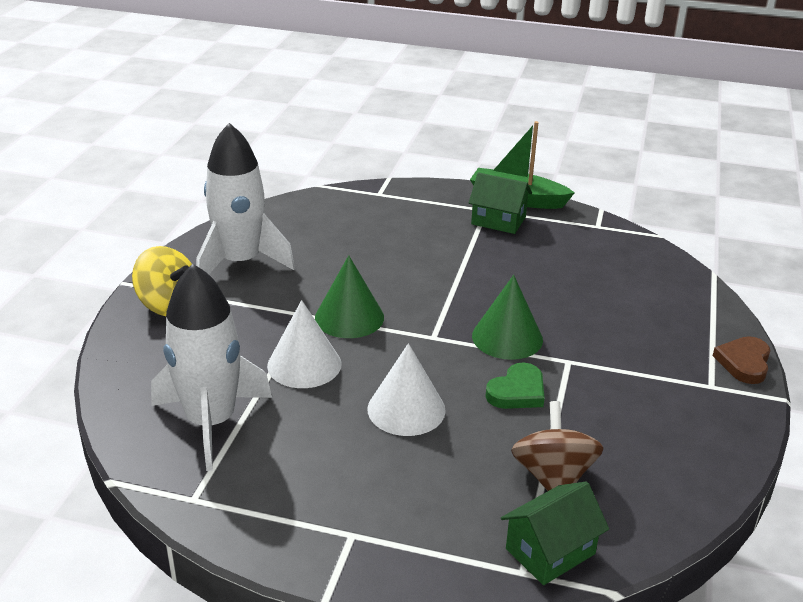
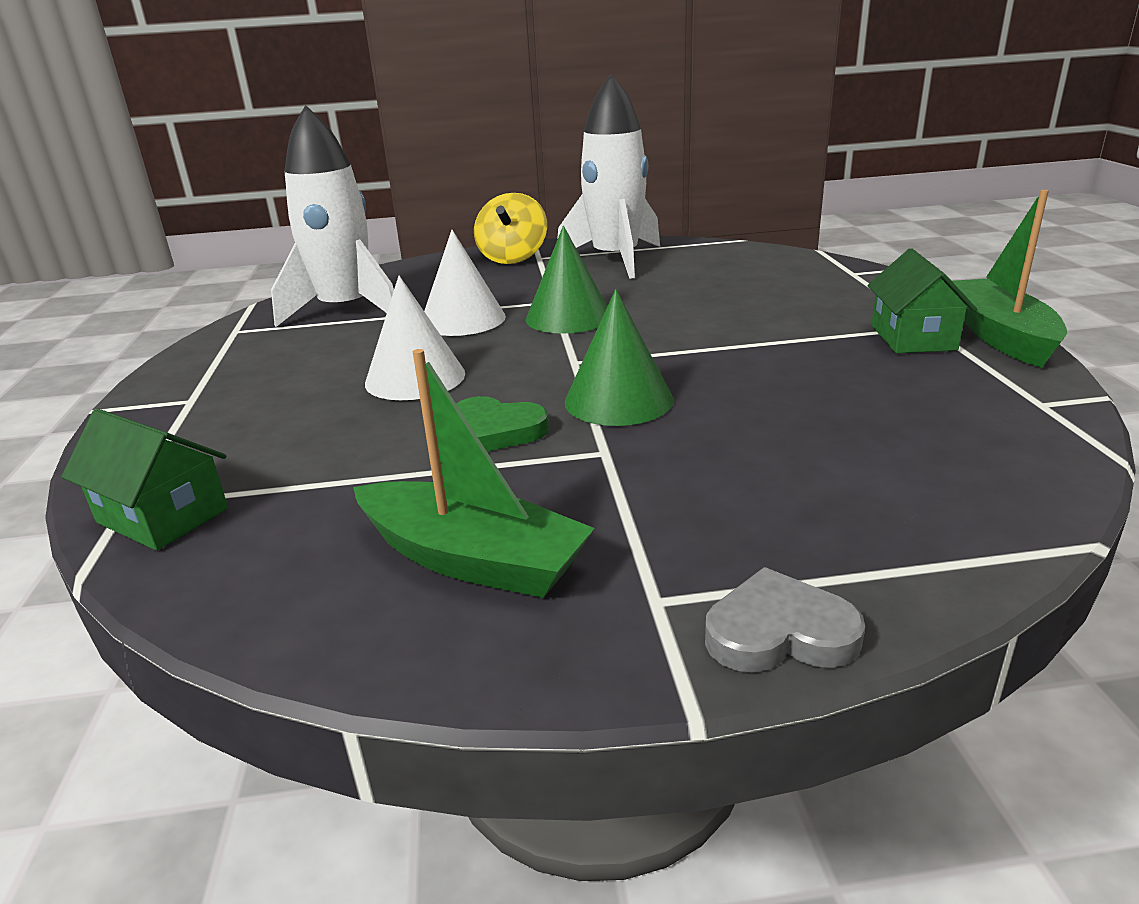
camera: 70 degrees right, 5 degrees down
(553, 477) = (318, 489): brown spinning top -> none
(658, 431) = (472, 559): none -> green boat
(744, 362) = (779, 632): brown heart -> grey heart

